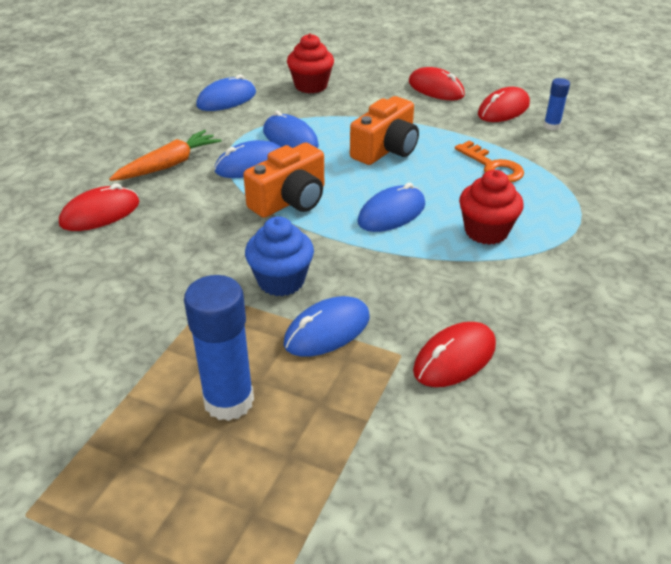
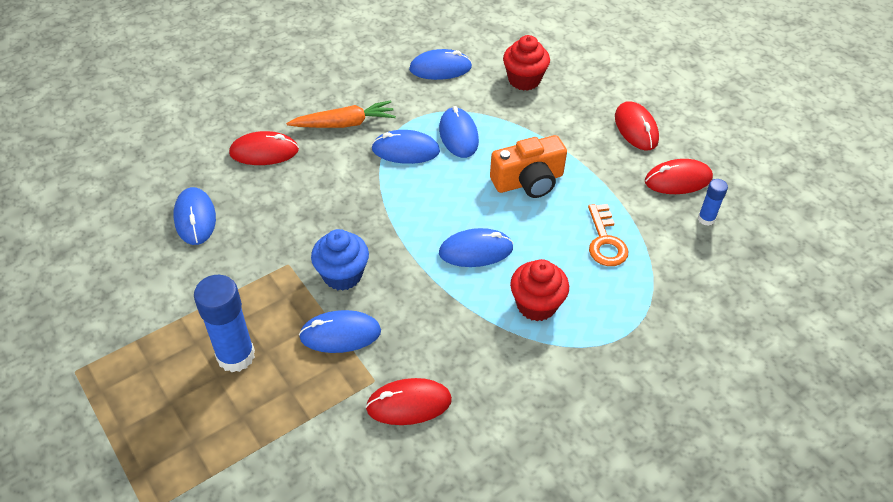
camera: 30 degrees right, 10 degrees up
(66, 296) = (195, 218): none -> blue mouse
(290, 200) = (407, 201): orange camera -> none

